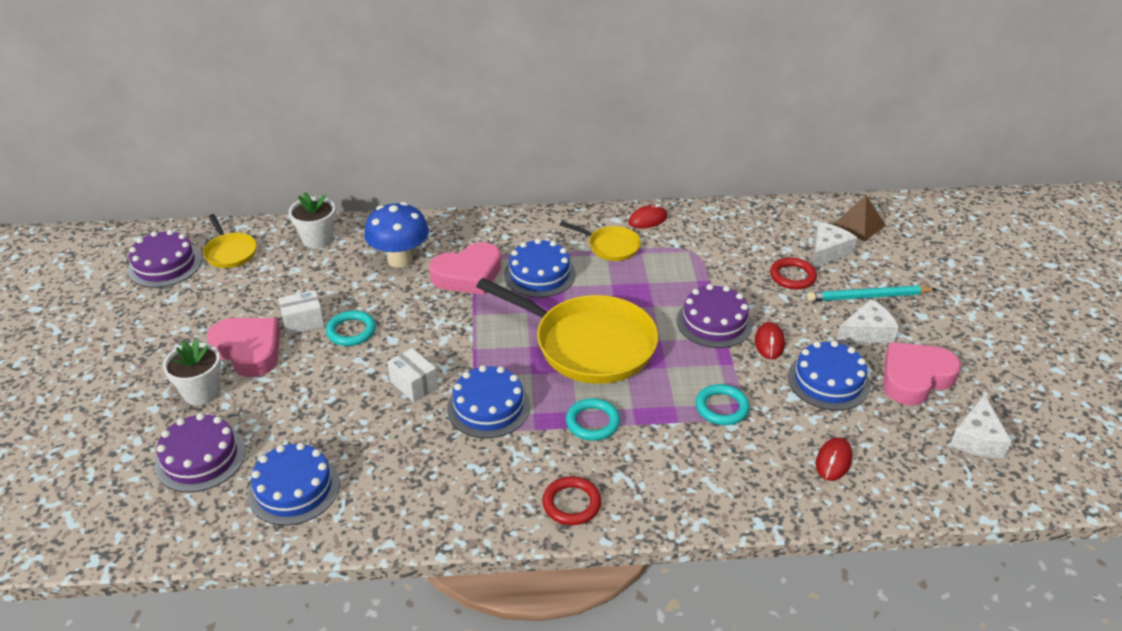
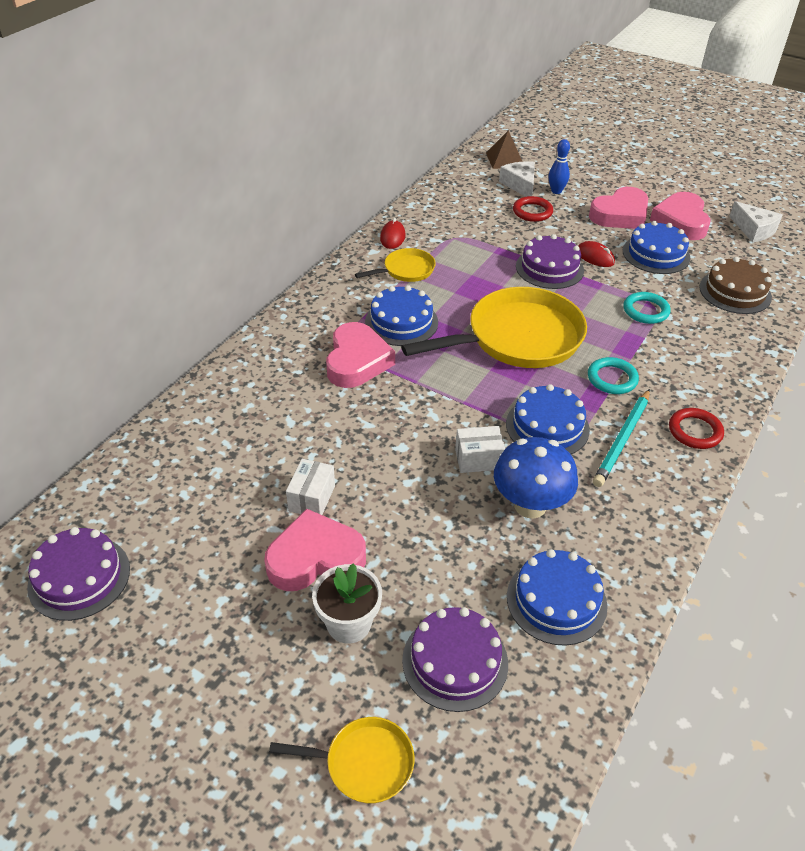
camera: 55 degrees left, 5 degrees up
(230, 252) = (124, 511): yellow pan -> yellow pan (363, 763)
(317, 239) = (184, 434): white flower pot -> none
(351, 331) = (361, 469): turquoise ring -> none
(400, 259) = (285, 392): blue mushroom -> blue mushroom (530, 505)
(833, 461) = (735, 292): red mouse -> brown cake
(849, 276) = (556, 191): none -> blue bowling pin
(867, 332) = (620, 215): white cheese -> pink heart
(868, 296) = (584, 195): turquoise pencil -> turquoise pencil (622, 439)

